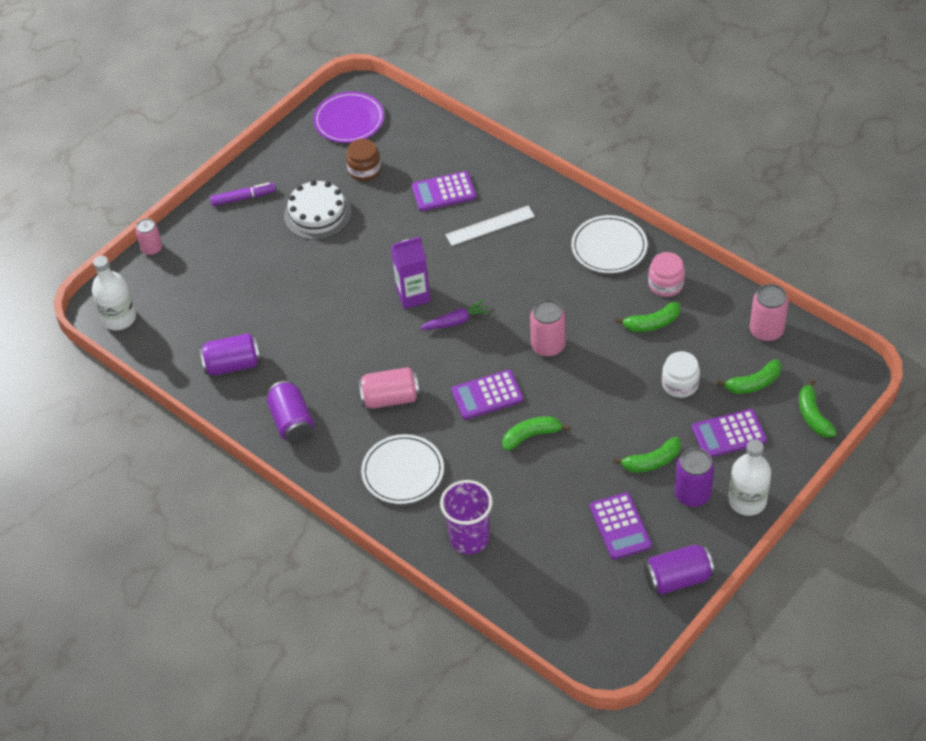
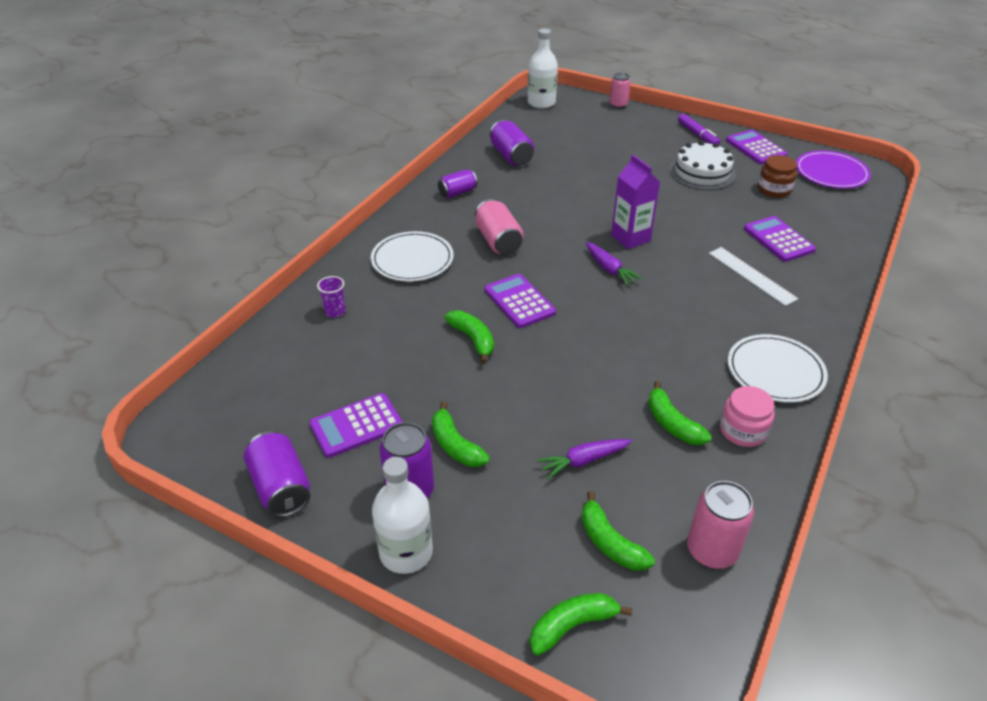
camera: 75 degrees right, 10 degrees down
(292, 422) = (457, 192): purple can -> purple can, size x0.67
(469, 538) = (335, 311): purple cup -> purple cup, size x0.49
(548, 346) = (601, 338): pink can -> none
(680, 384) = (583, 461): white jar -> purple carrot
(728, 434) = (514, 521): purple calculator -> purple calculator (755, 148)

